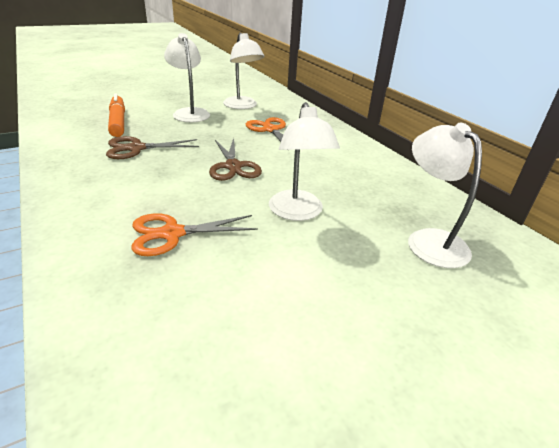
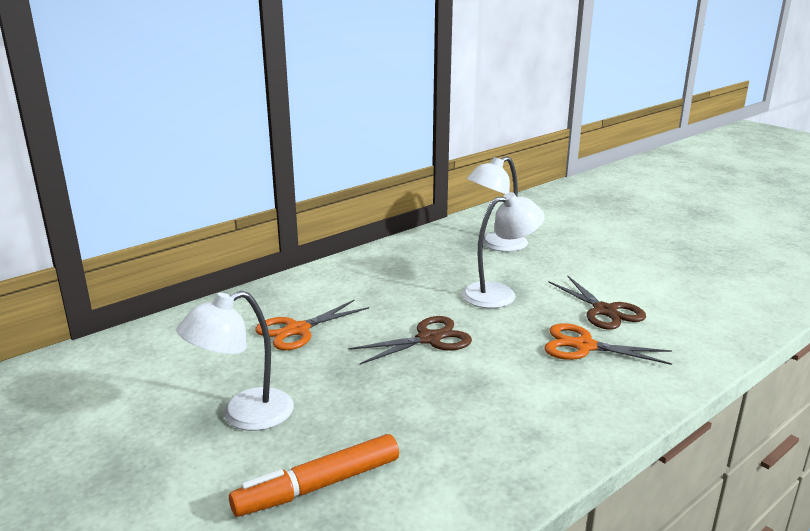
camera: 100 degrees left, 10 degrees down
(136, 148) = (420, 425): brown scissors -> brown scissors (604, 311)
(172, 234) = (584, 346): orange scissors -> orange scissors turned 135 degrees clockwise
(242, 106) = (192, 368): white lamp -> none

